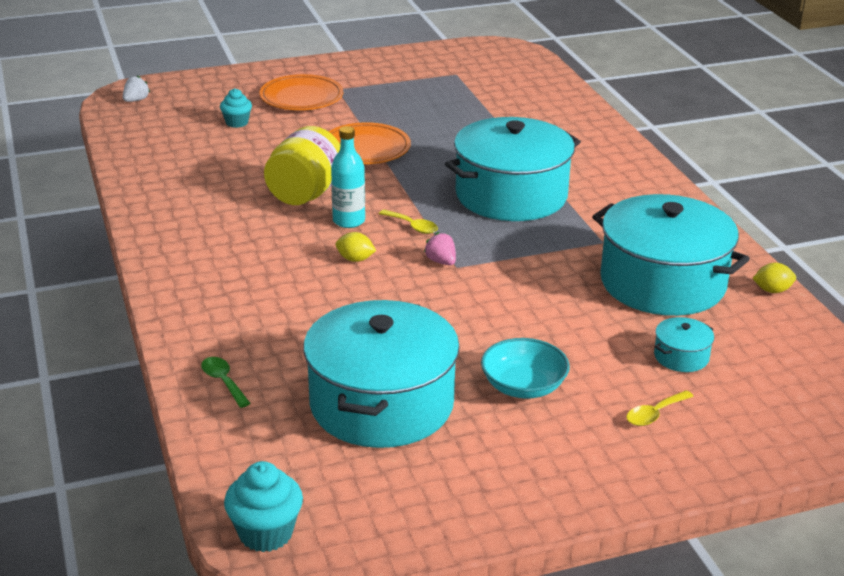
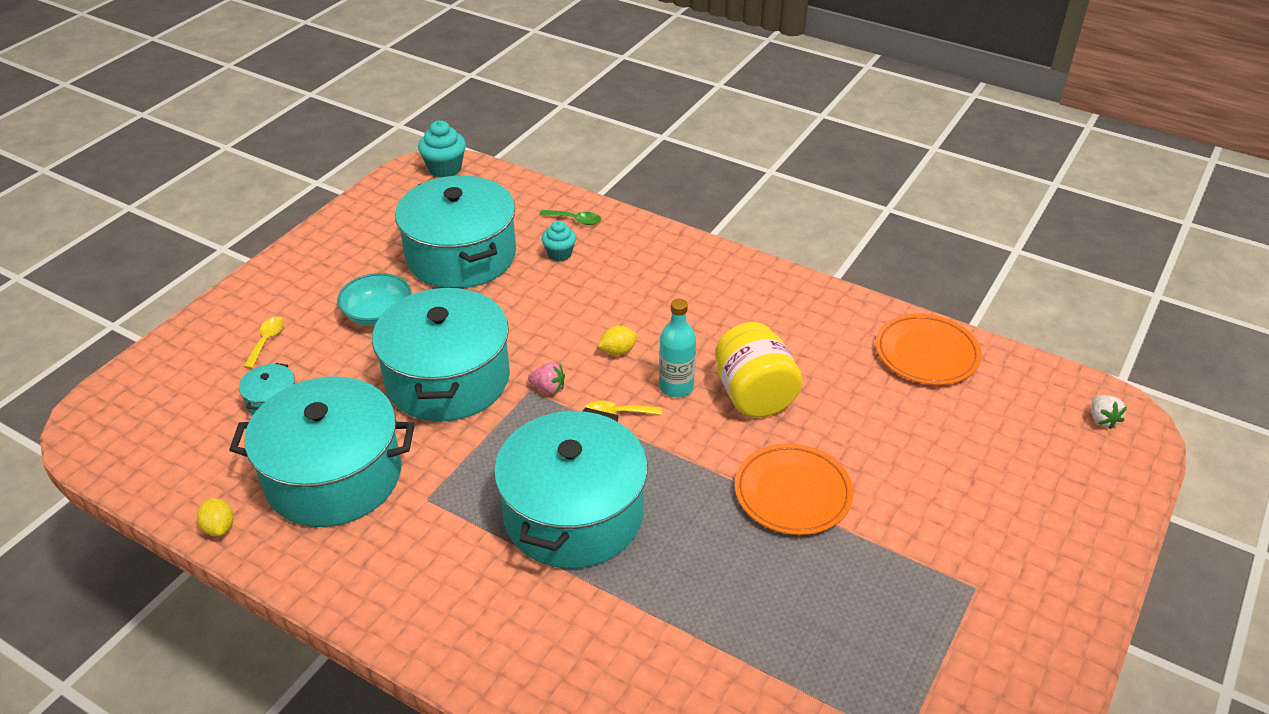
camera: 140 degrees right, 10 degrees up
(237, 123) = (963, 450): turquoise cupcake -> turquoise cupcake (559, 254)
(301, 98) = (980, 539): orange plate -> orange plate (926, 354)
(513, 304) = (447, 379): none -> turquoise pot
(772, 290) = (219, 527): yellow lemon -> yellow lemon turned 75 degrees counterclockwise

